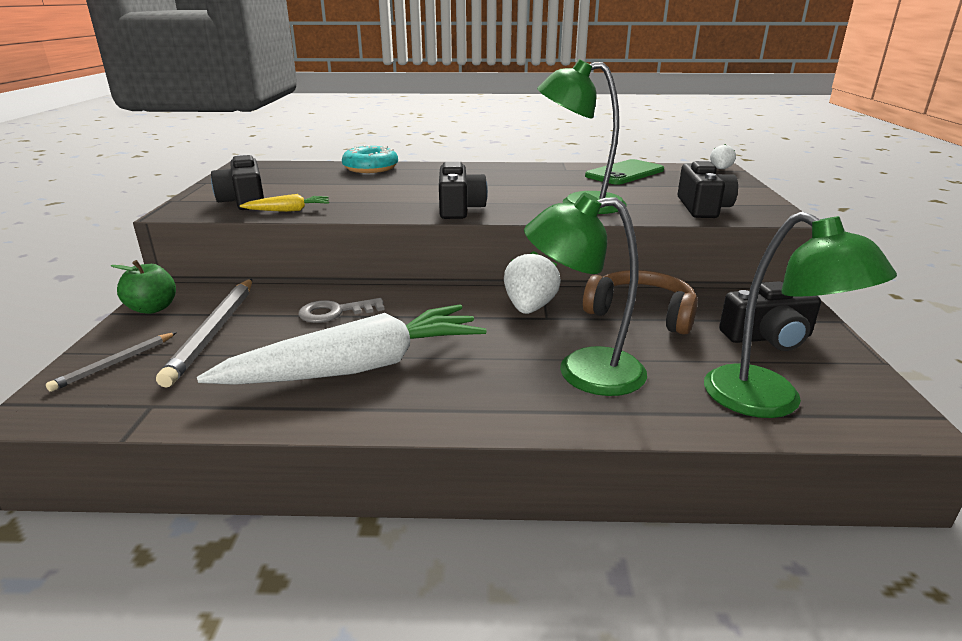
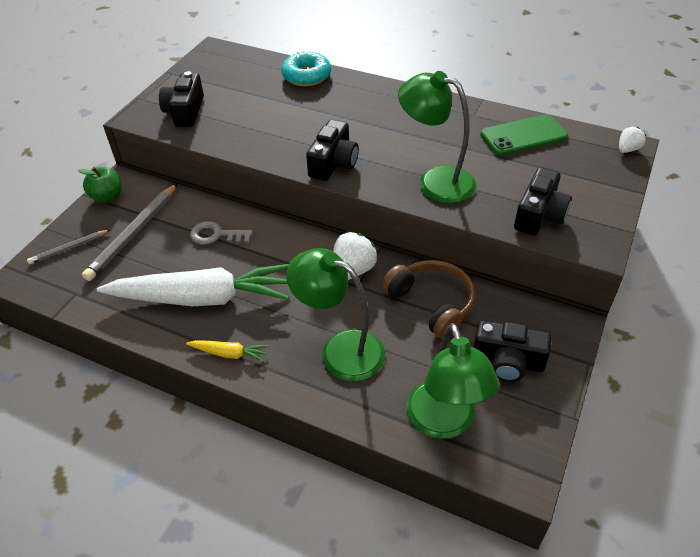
camera: 25 degrees right, 20 degrees up
(288, 210) = (208, 135): yellow carrot -> yellow carrot (229, 353)

